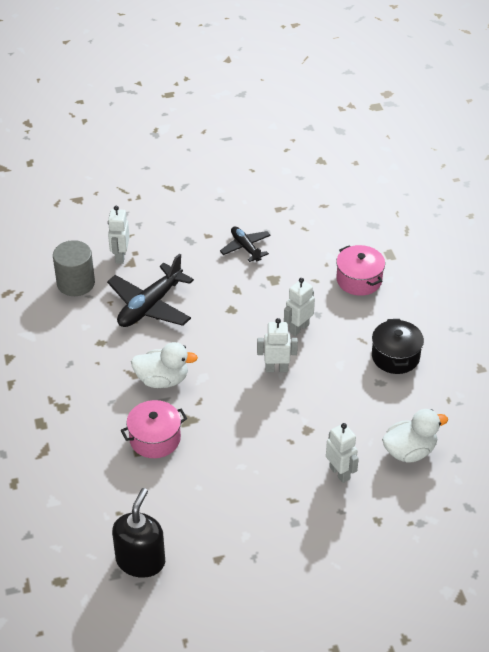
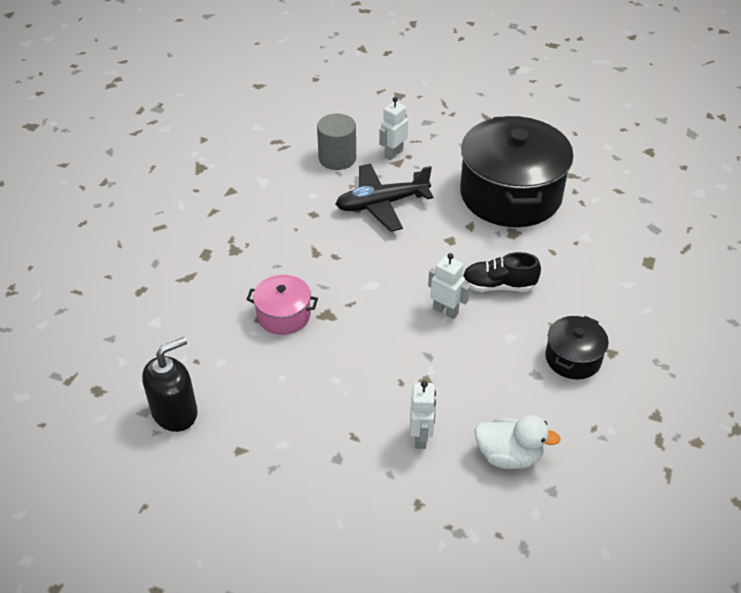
camera: 35 degrees right, 0 degrees up
(162, 380) = (336, 269): white duck -> none
(245, 248) = (510, 194): black plane -> black pot
(298, 328) = (498, 286): white robot -> black shoe
(359, 280) = (596, 271): pink pot -> none

